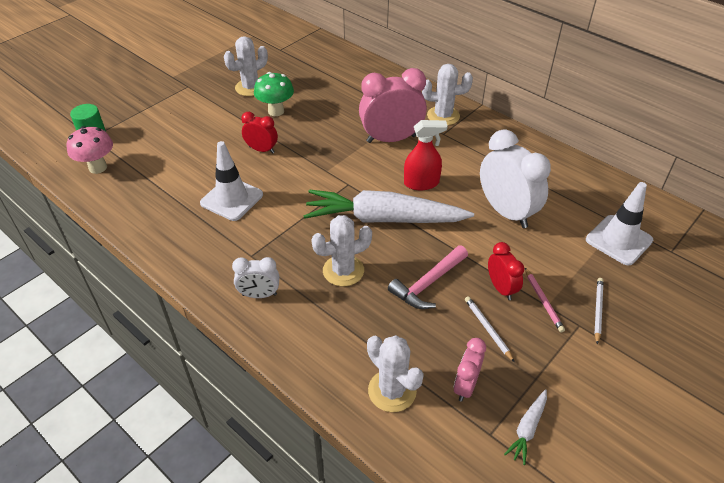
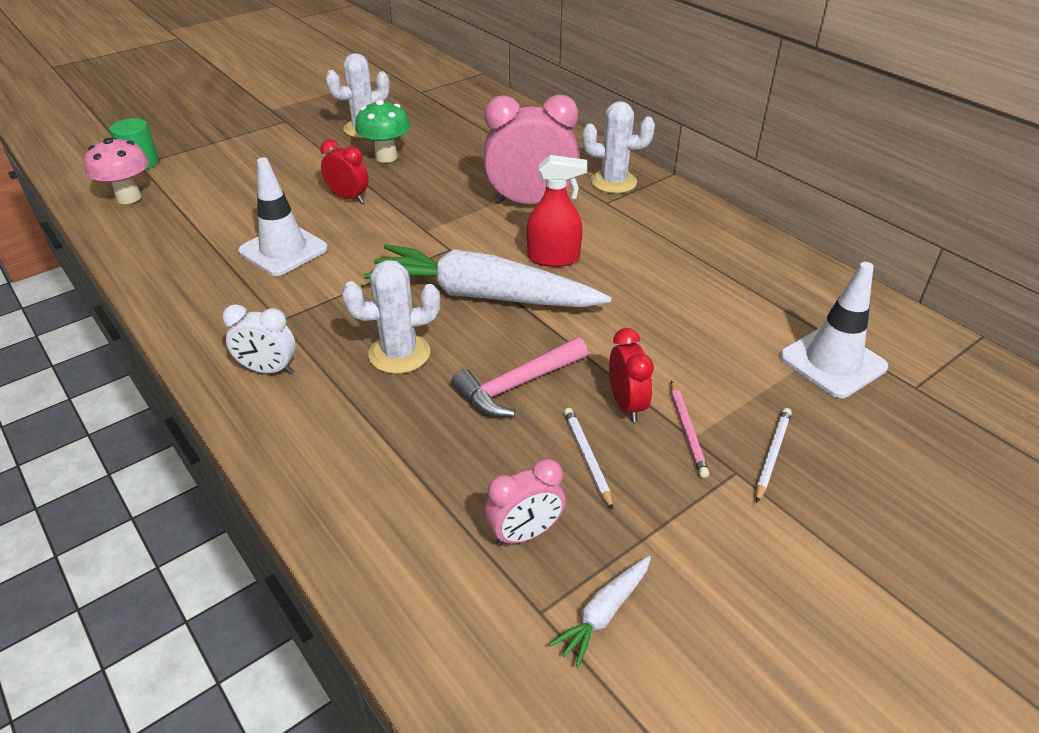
camera: 10 degrees right, 5 degrees down
(392, 391) = (408, 524): white cactus -> none
(465, 386) = (525, 534): pink clock -> pink clock turned 150 degrees counterclockwise
(506, 212) = (666, 306): white clock -> none

